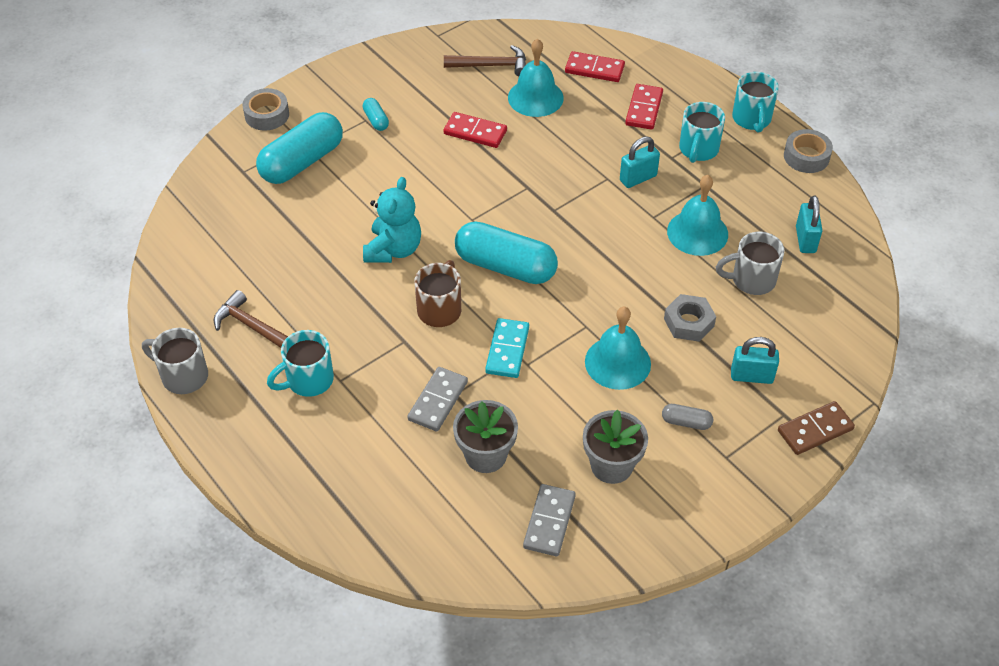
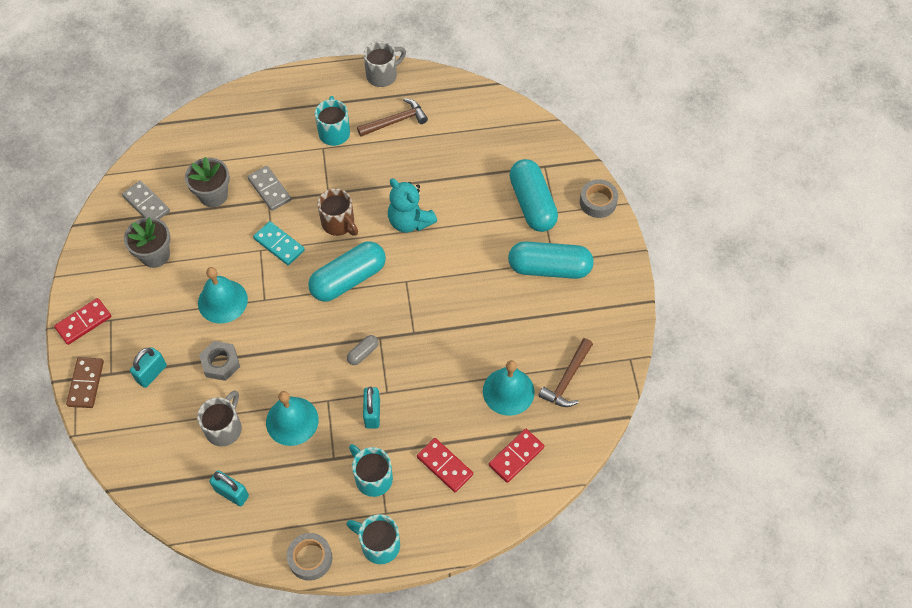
camera: 120 degrees right, 10 degrees up
(376, 120) = (549, 268): turquoise capsule -> turquoise capsule, size x2.29
(475, 132) = (494, 328): red domino -> red domino (84, 322)
(686, 422) = (150, 313): grey capsule -> grey capsule (363, 353)

